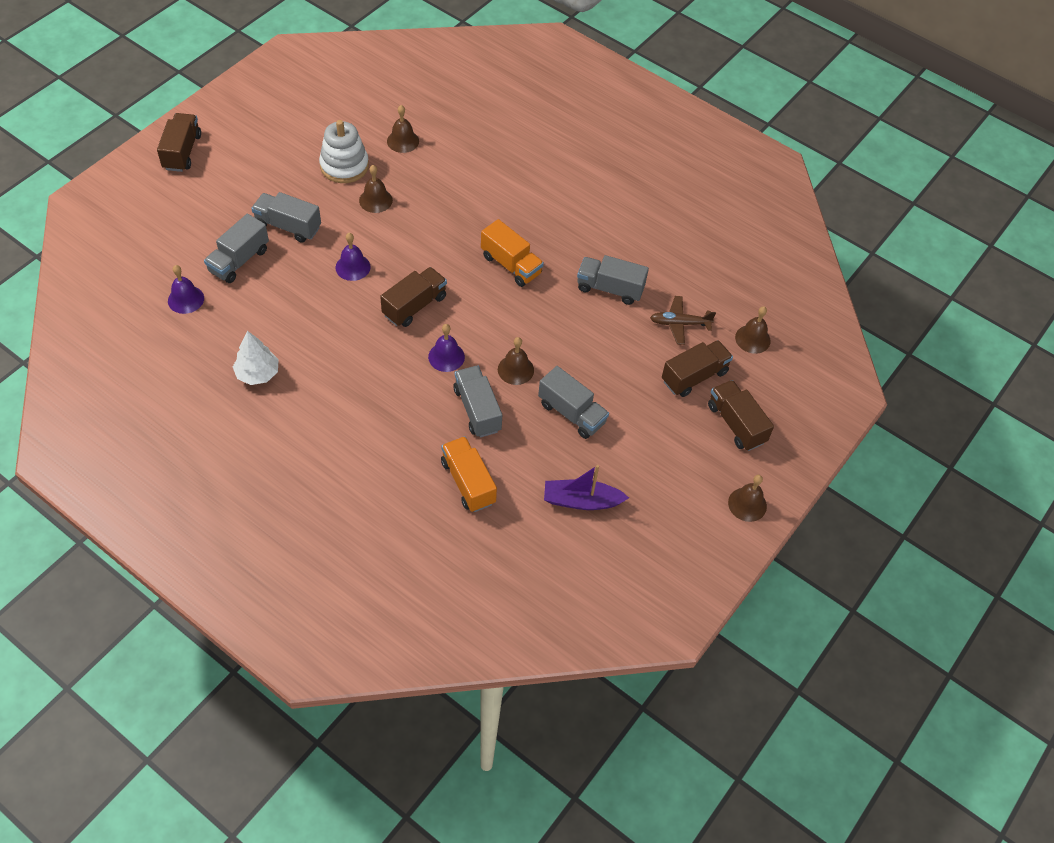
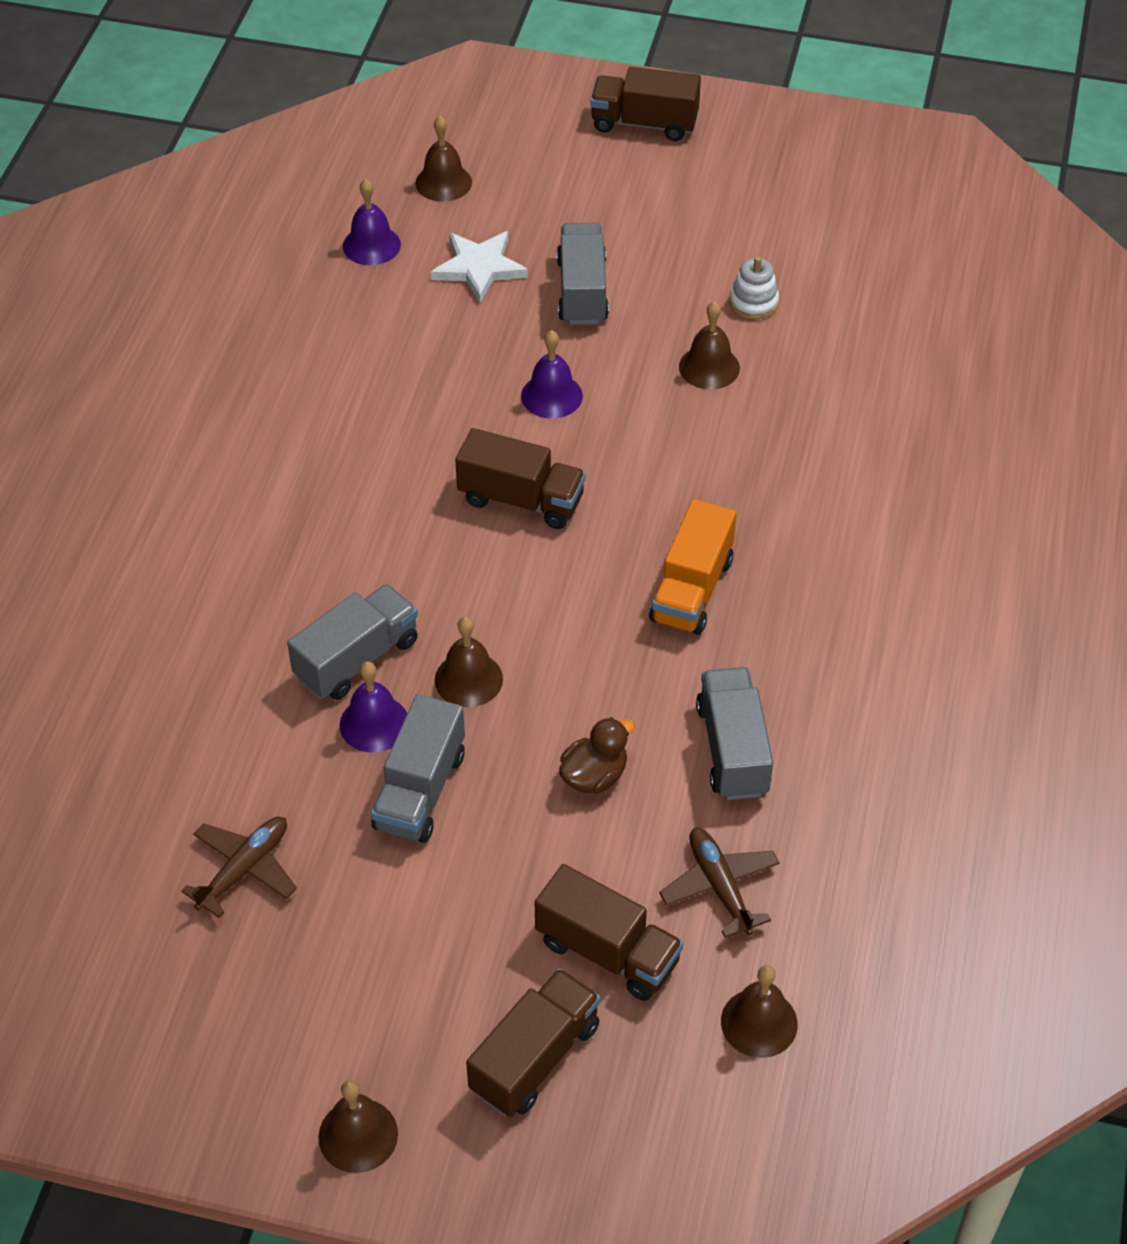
camera: 70 degrees right, 5 degrees down
(182, 152) = (644, 123): brown truck -> brown truck turned 150 degrees counterclockwise
(239, 260) = (479, 268): grey truck -> white star
(257, 373) = (282, 374): white tree -> none
(344, 166) = (753, 302): white stacking toy -> white stacking toy, size x0.56
(403, 141) = (863, 348): brown bell -> brown bell (443, 182)
(446, 357) = (442, 579): purple bell -> purple bell (374, 723)
(468, 482) = (208, 701): orange truck -> none
(581, 501) = (244, 869): purple boat -> brown plane
(598, 344) = (594, 776): none -> brown duck

